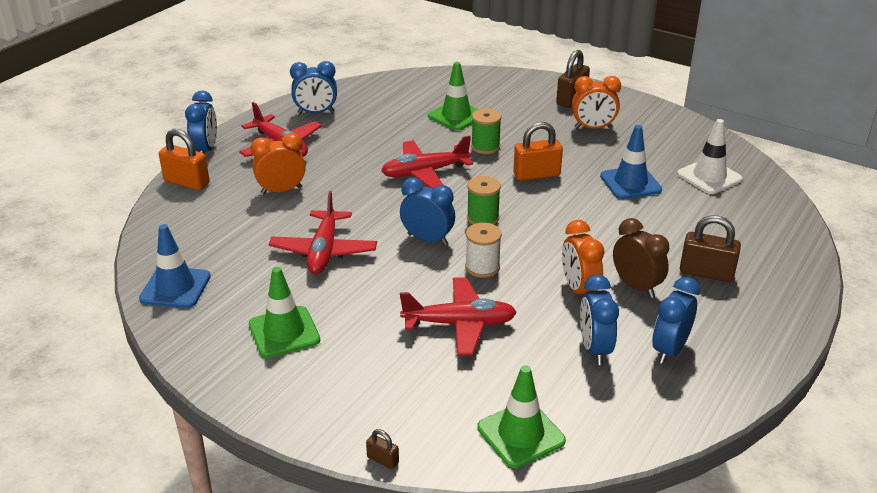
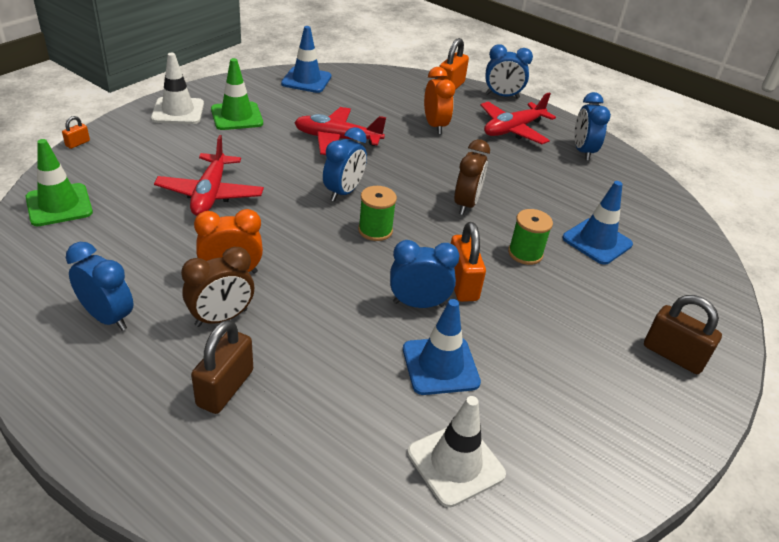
camera: 90 degrees right, 5 degrees up
(278, 386) = (178, 111): none -> white traffic cone
(383, 460) = (77, 143): brown padlock -> orange padlock
(425, 173) = (466, 204): red plane -> brown clock
(456, 116) = (597, 241): green traffic cone -> blue traffic cone
(482, 267) = (290, 218): white spool -> none
(593, 128) = (589, 360): orange clock -> none
(594, 349) = (137, 265): blue clock -> blue clock (418, 304)

